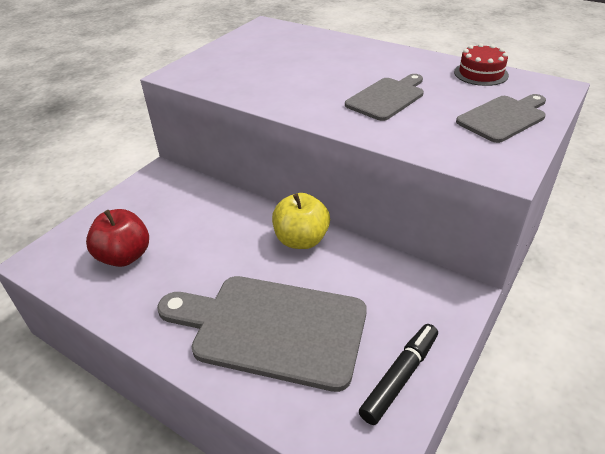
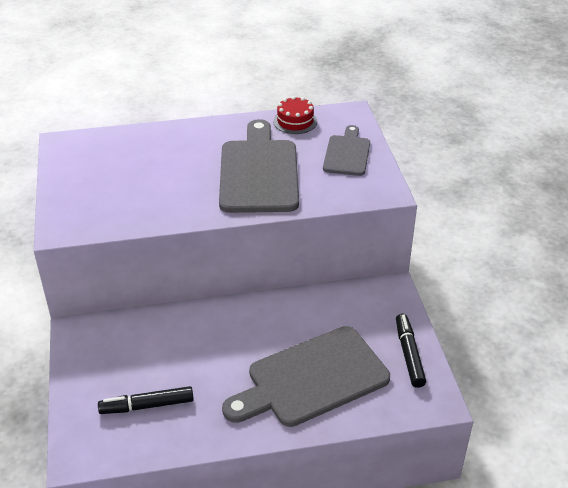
camera: 45 degrees left, 0 degrees up
(125, 256) = (147, 406): red apple -> black marker
(301, 240) = (260, 313): yellow apple -> none
(387, 98) = (259, 172): grey cutting board -> grey cutting board, size x1.79

